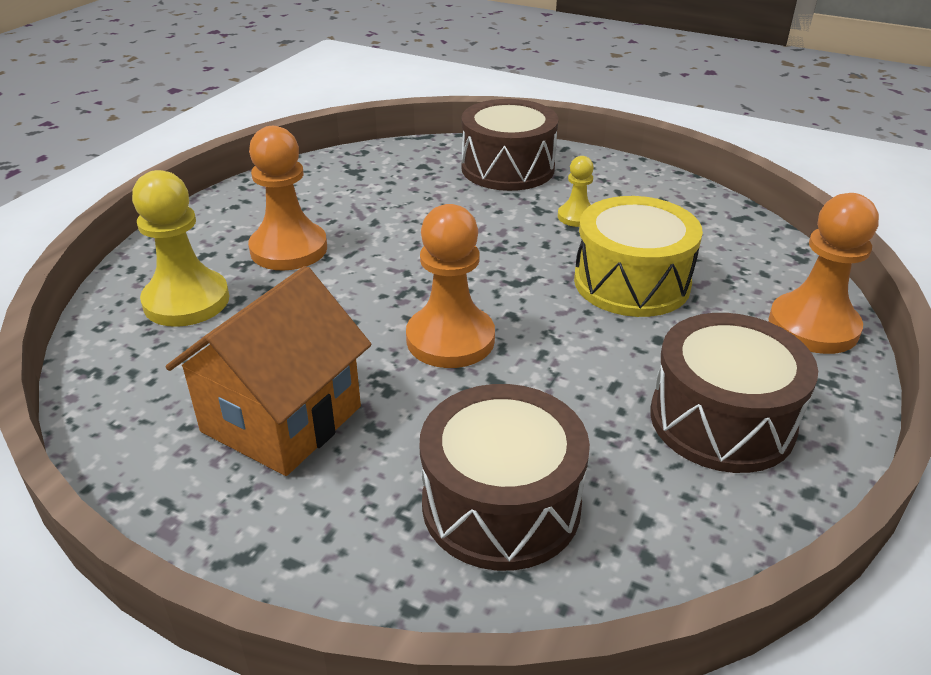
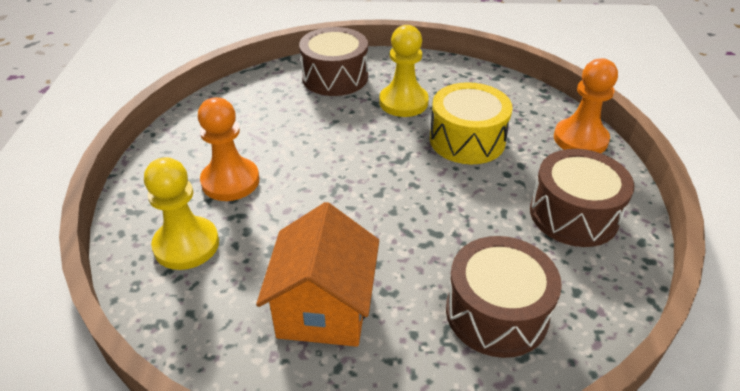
camera: 25 degrees left, 5 degrees up
(450, 339) = (389, 214): orange pawn -> none
(576, 217) = (403, 102): yellow pawn -> yellow pawn, size x1.86

